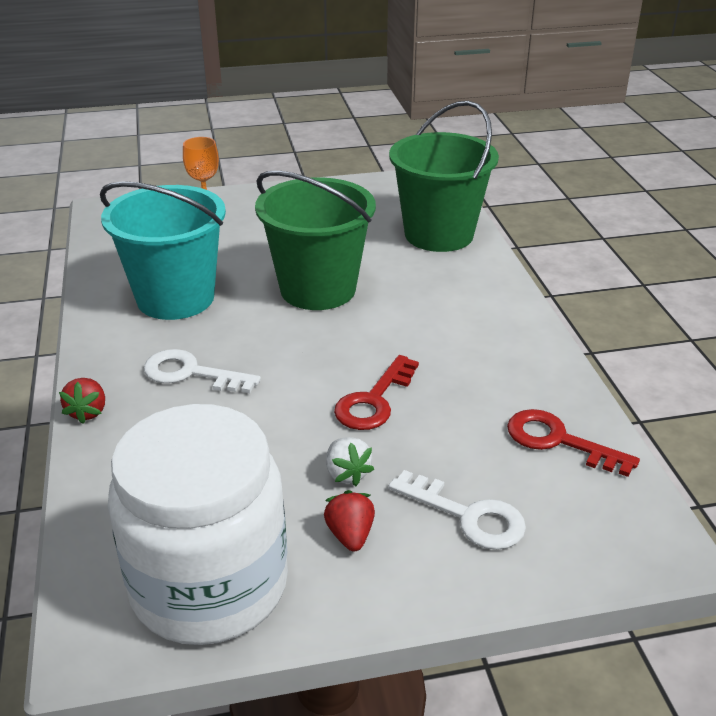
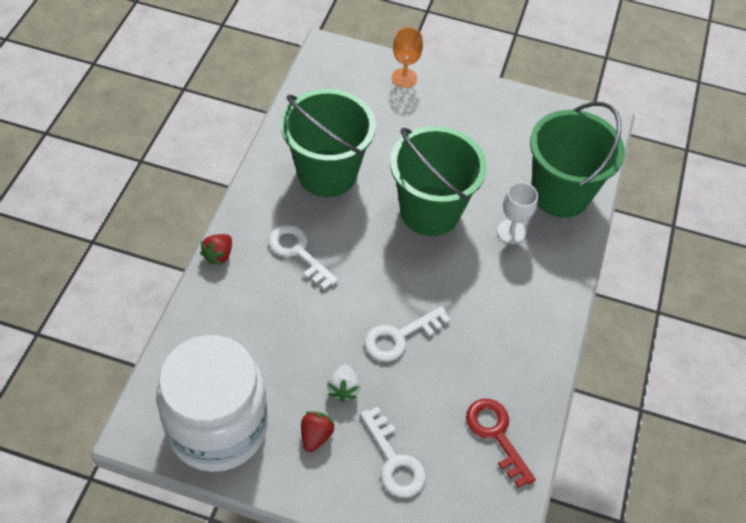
camera: 25 degrees right, 20 degrees up
(175, 298) = (327, 173): turquoise bucket -> green bucket
(374, 401) = (399, 337): red key -> white key
(417, 276) = (511, 231): none -> white goblet

